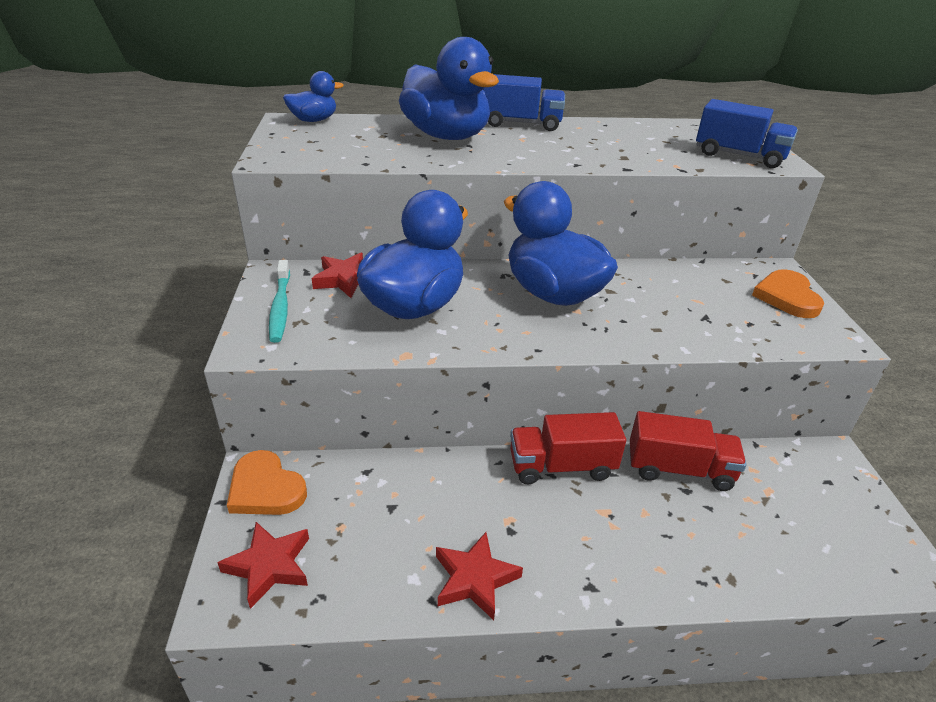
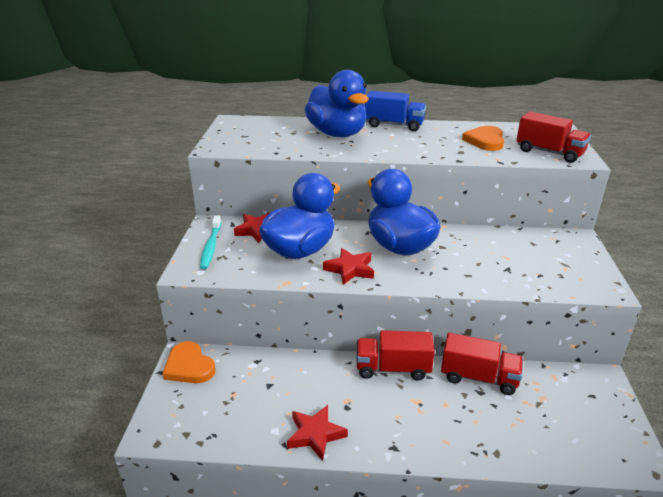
camera: 10 degrees right, 5 degrees down
(269, 566) = (184, 413): red star -> red star (350, 269)
(314, 120) = (249, 121): blue duck -> none
(739, 156) = (549, 152): blue truck -> red truck
(787, 297) = (576, 257): orange heart -> orange heart (485, 141)

